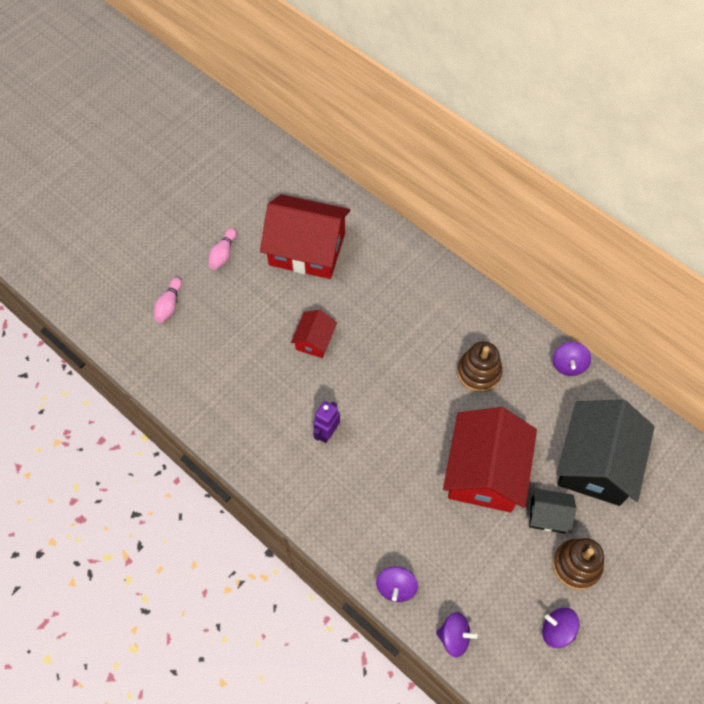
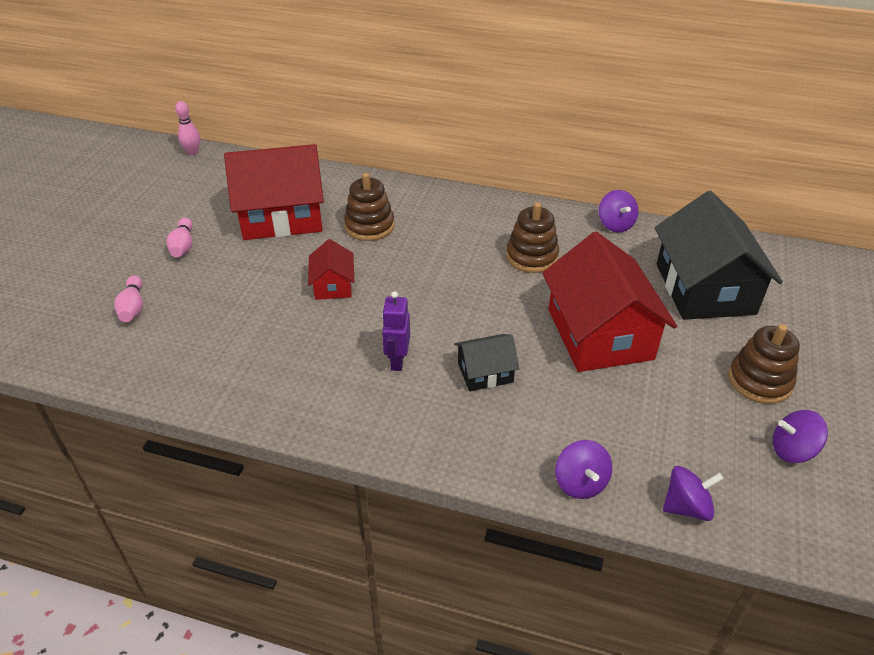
camera: 25 degrees left, 20 degrees down
(267, 143) = (192, 152): none -> pink bowling pin
(369, 287) = (369, 226): none -> brown stacking toy
(548, 515) = (694, 348): black house -> black house (485, 372)

